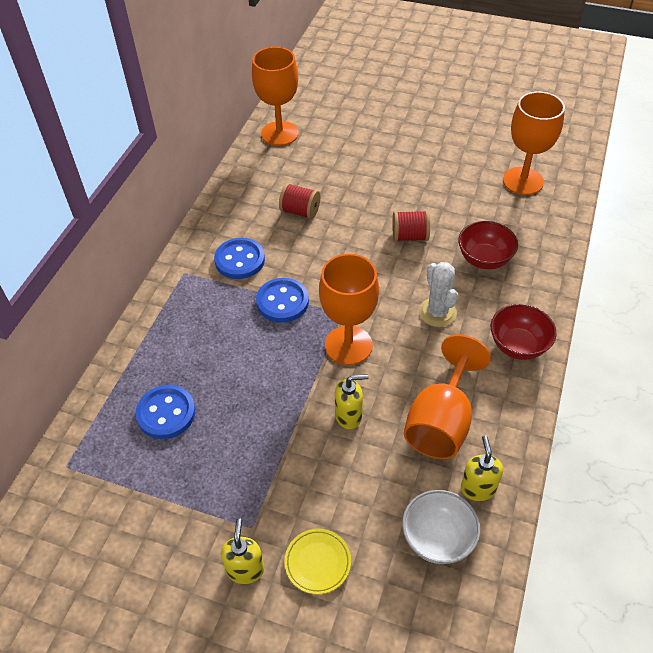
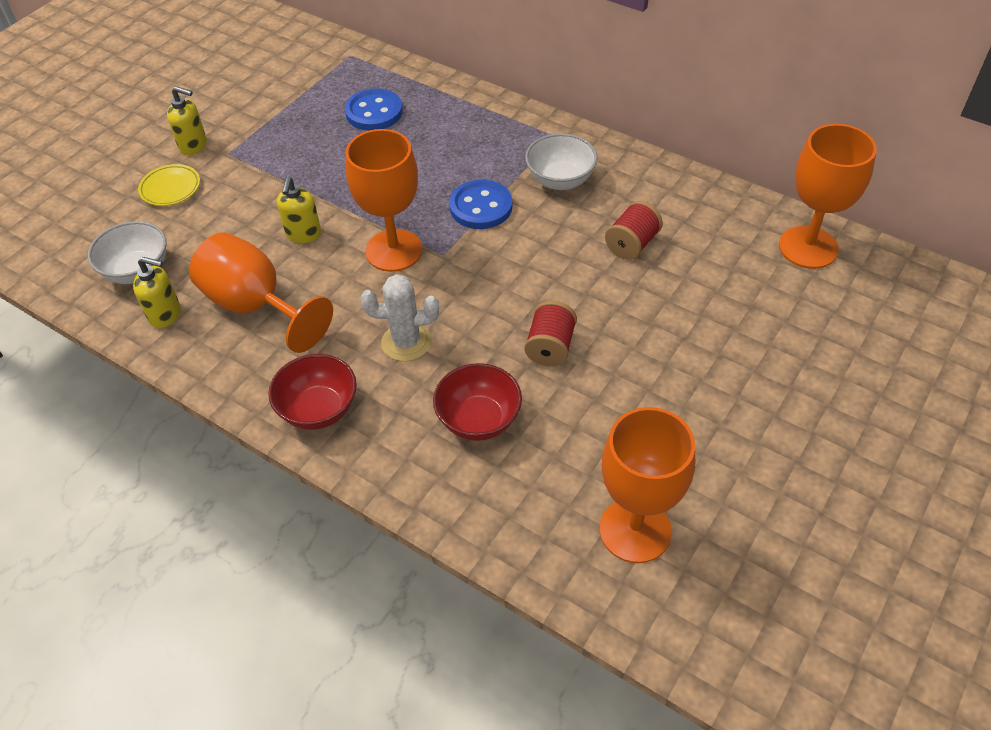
camera: 105 degrees right, 0 degrees up
(240, 260) = (560, 180): blue button -> white bowl

